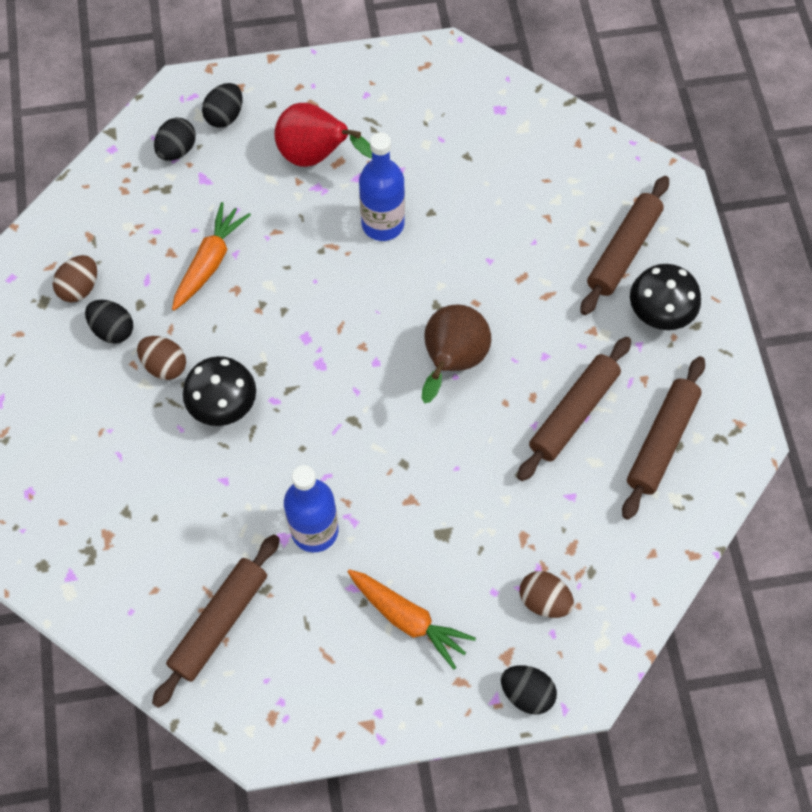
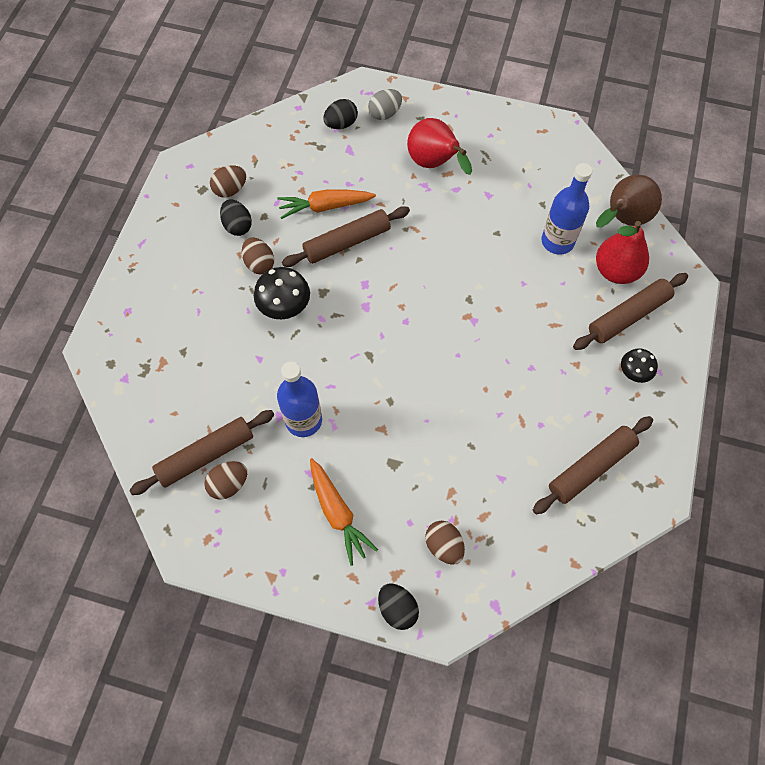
camera: 25 degrees right, 0 degrees up
(210, 262) = (325, 207): orange carrot -> orange carrot turned 150 degrees counterclockwise
(225, 116) = (385, 114): black egg -> grey egg
(264, 643) = (229, 484): none -> brown egg
(383, 224) = (458, 227): blue bottle -> blue bottle (557, 241)
(452, 362) = (460, 343): brown pear -> brown pear (622, 219)
(573, 413) = (533, 418): brown rolling pin -> brown rolling pin (347, 242)
(586, 203) = (616, 271): none -> red pear
(659, 315) = (633, 373): black mushroom -> black mushroom, size x0.63

